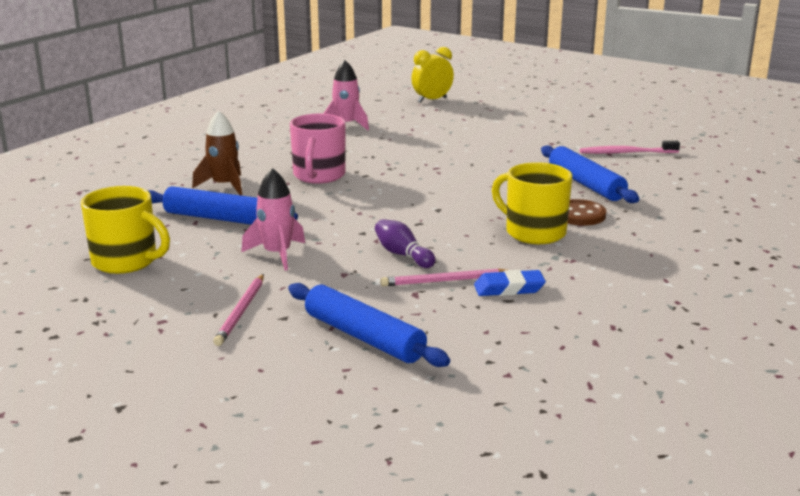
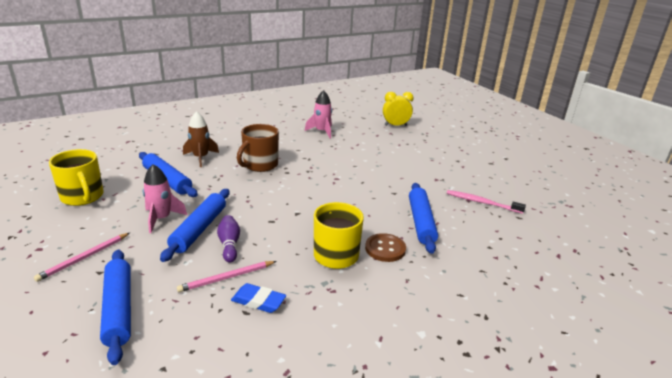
camera: 25 degrees right, 5 degrees up
(319, 176) = (260, 165): pink mug -> brown mug
(343, 251) = (199, 229): none -> blue rolling pin
(445, 281) = (227, 278): pink pencil -> pink pencil turned 45 degrees counterclockwise

